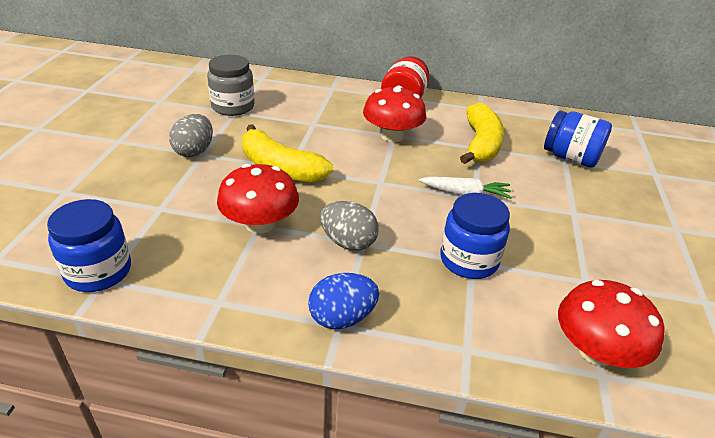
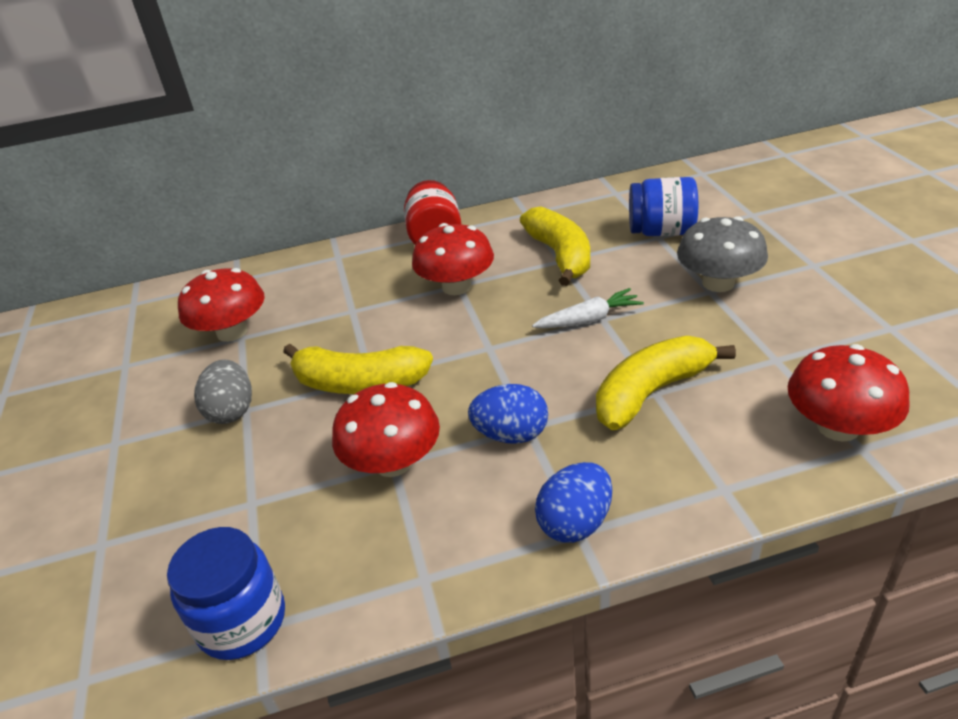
camera: 20 degrees left, 0 degrees up
(233, 107) = (232, 332): grey jar -> red mushroom
(348, 242) = (511, 435): grey egg -> blue egg
(469, 260) = (651, 392): blue jar -> yellow banana
(585, 209) = (718, 283): none -> grey mushroom

